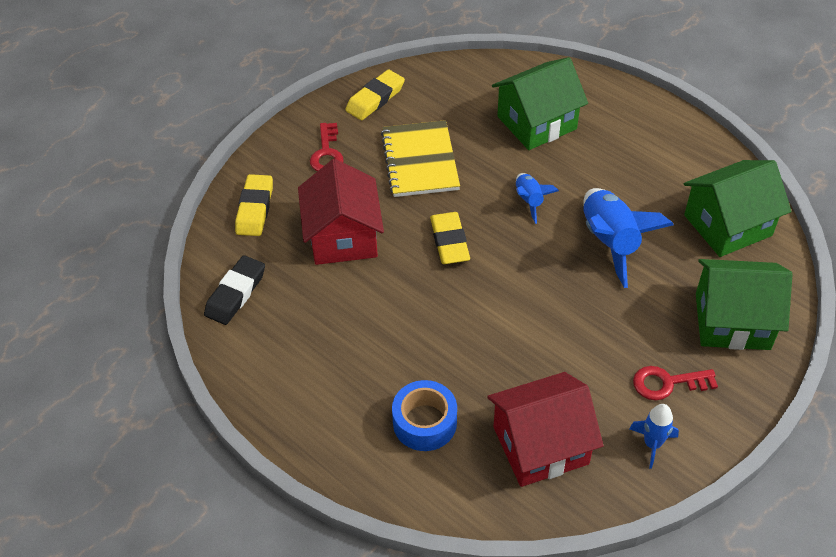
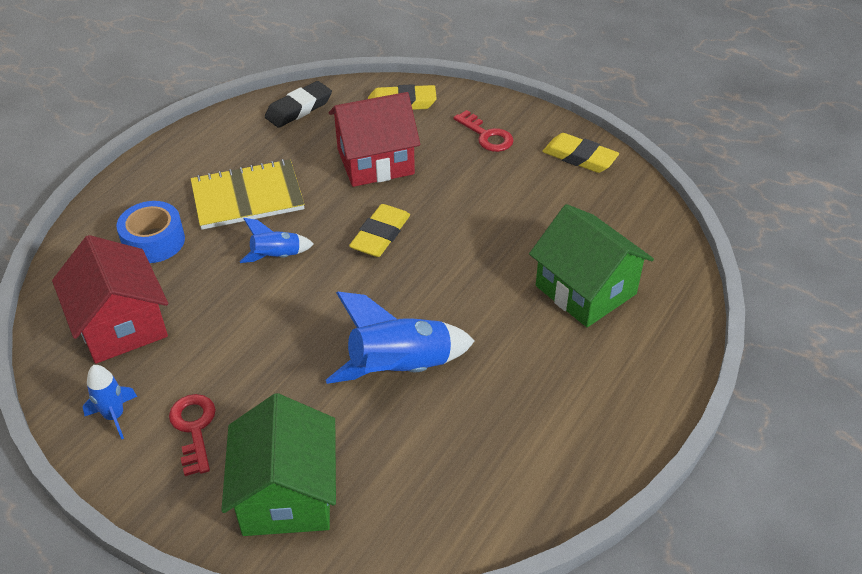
camera: 80 degrees right, 5 degrees down
(236, 293) = (299, 109): black eraser -> black eraser turned 60 degrees counterclockwise
(327, 153) = (487, 136): red key -> red key turned 120 degrees counterclockwise
(420, 161) = (494, 201): yellow notebook -> yellow notebook (247, 197)
(449, 242) = (380, 235): yellow eraser -> yellow eraser turned 45 degrees counterclockwise
(529, 201) = (452, 293): blue rocket -> blue rocket (276, 256)
(727, 225) = (450, 492): green house -> none

